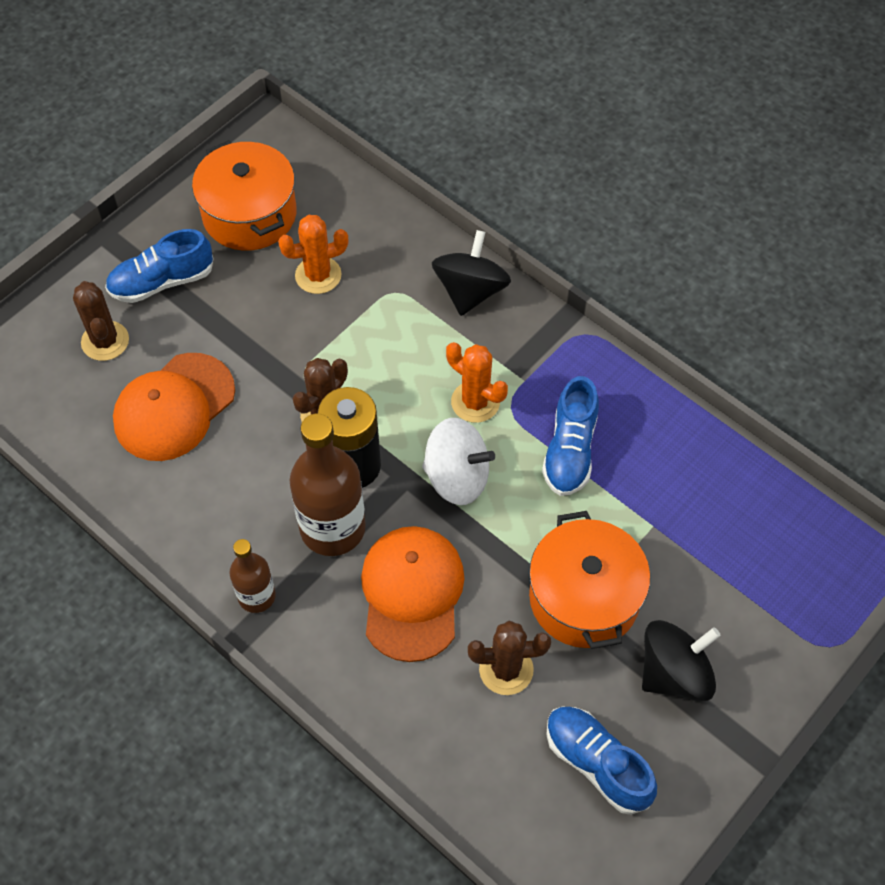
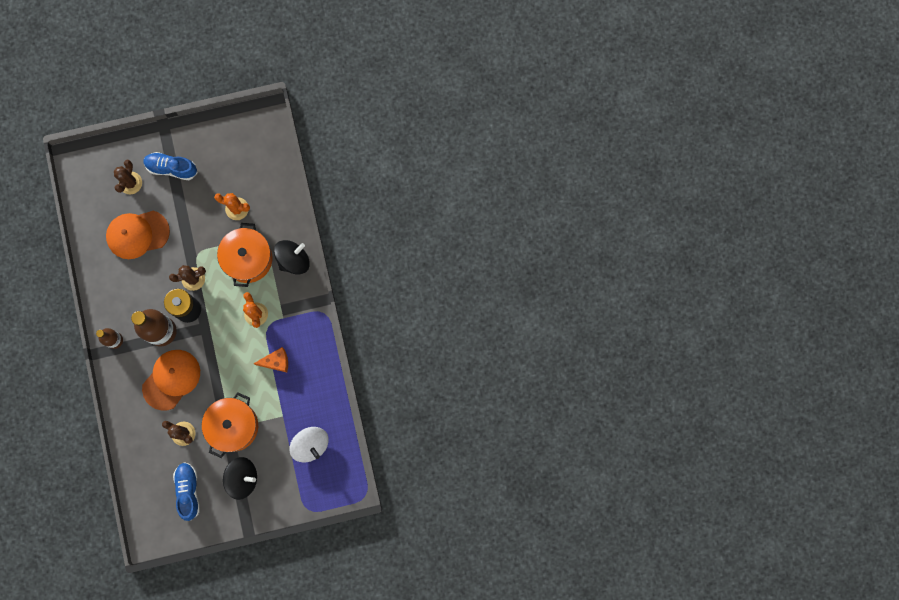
camera: 35 degrees right, 20 degrees up
(249, 214) = (230, 157): orange pot -> orange pot (248, 259)
(457, 477) = (224, 342): white spinning top -> white spinning top (310, 445)
(570, 450) = (276, 362): blue shoe -> orange cheese

